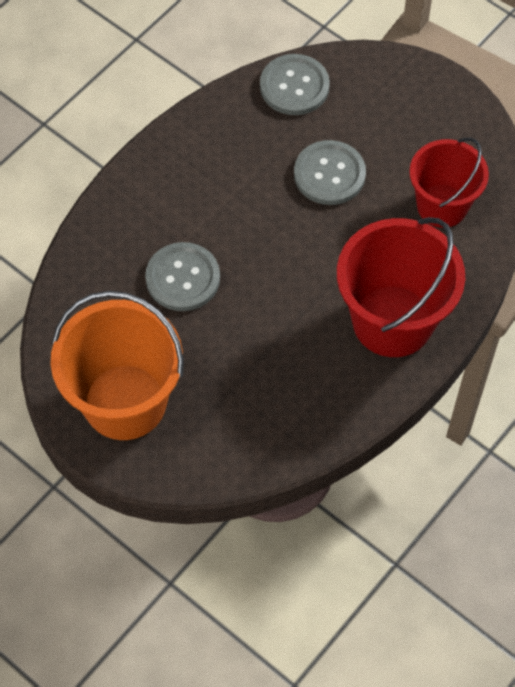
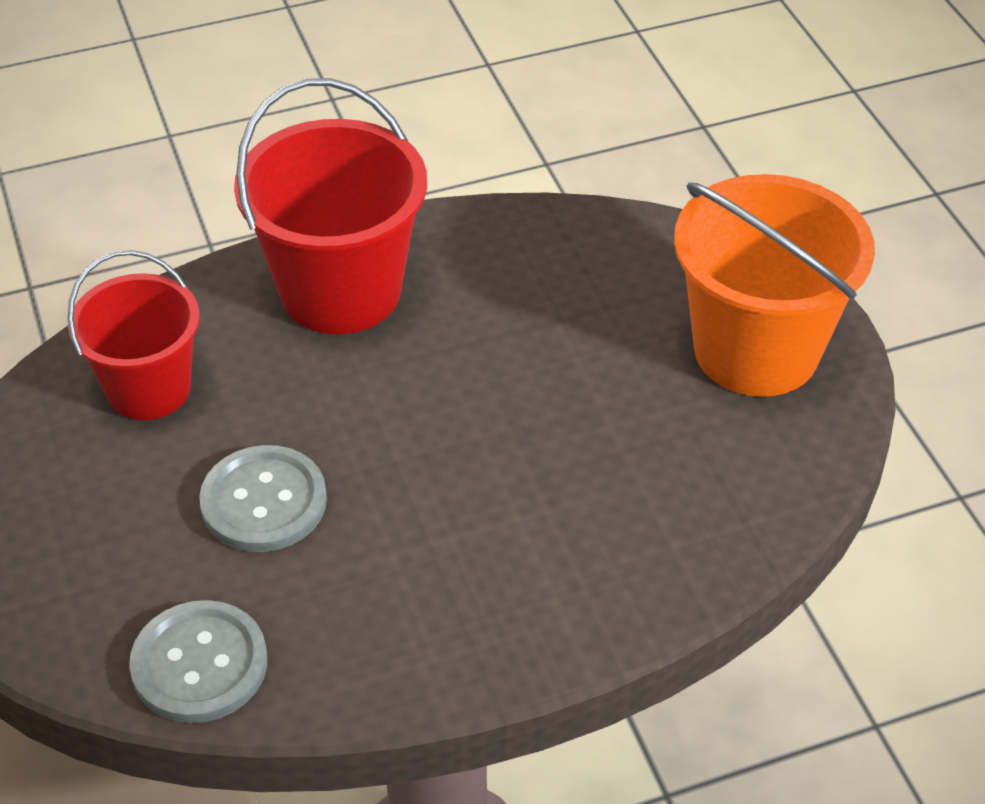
camera: 150 degrees left, 15 degrees down
(183, 278) = (584, 460): grey button -> none

